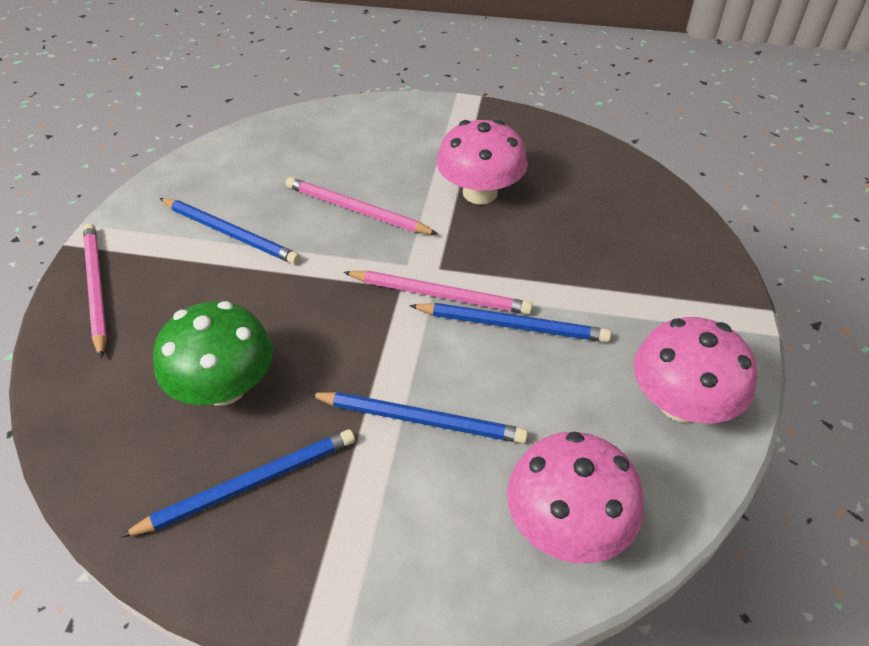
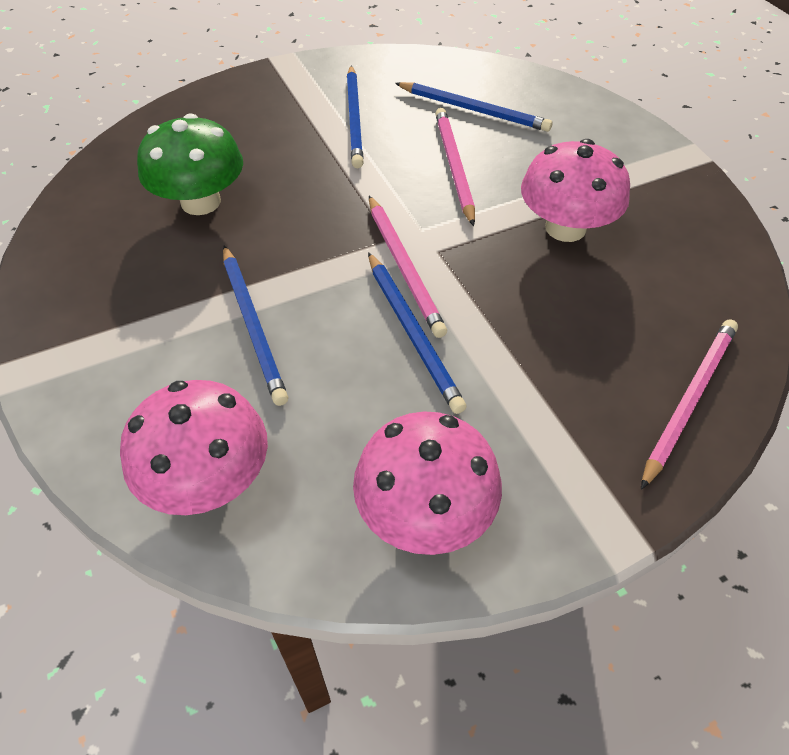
camera: 55 degrees right, 5 degrees up
(96, 289) = (239, 94): pink pencil -> pink pencil (688, 400)
(248, 485) = (123, 262): blue pencil -> blue pencil (473, 110)

